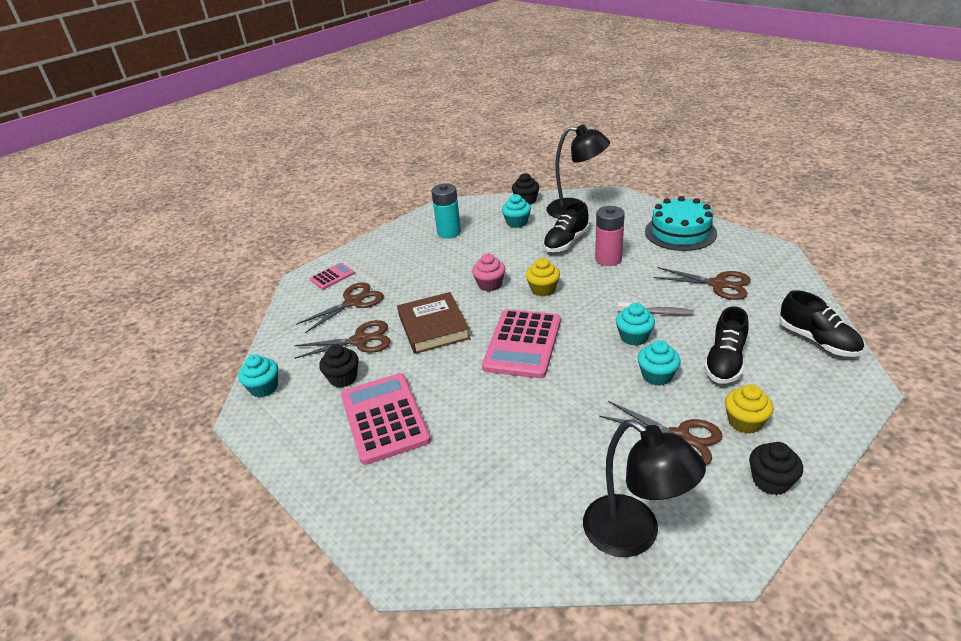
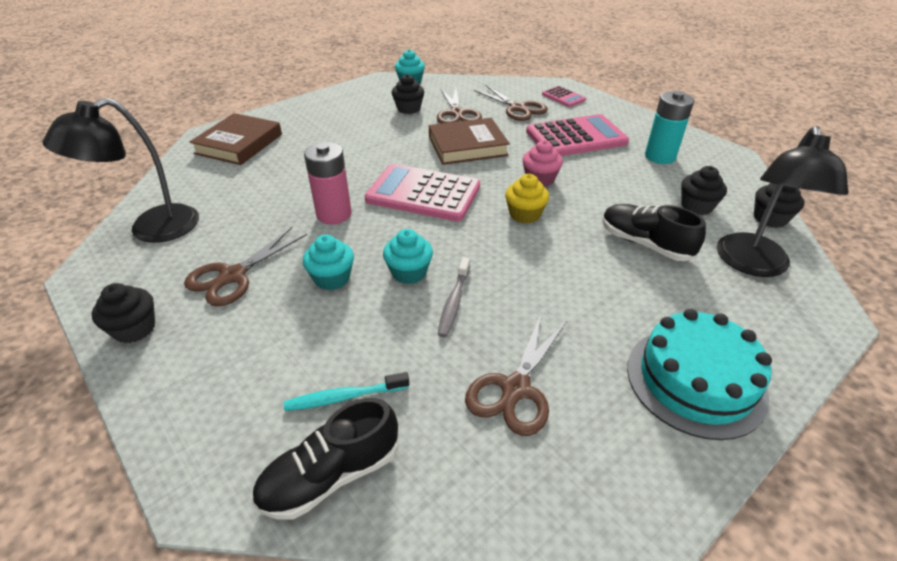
camera: 90 degrees right, 5 degrees up
(384, 418) = (352, 126): pink calculator -> pink calculator (576, 137)
(429, 519) = (239, 144): none -> brown book
(517, 222) = (696, 206): turquoise cupcake -> black cupcake
(608, 259) = (597, 278): pink battery -> pink battery (334, 214)
(725, 362) = (330, 344): black shoe -> none
(745, 422) = (222, 333): yellow cupcake -> none
(763, 346) = (344, 397): none -> turquoise toothbrush

